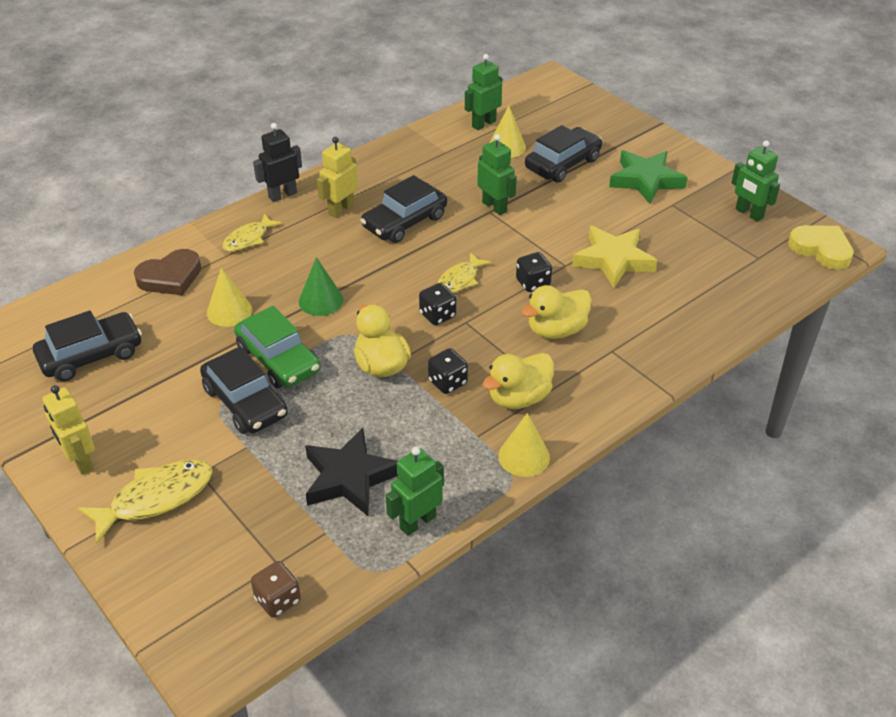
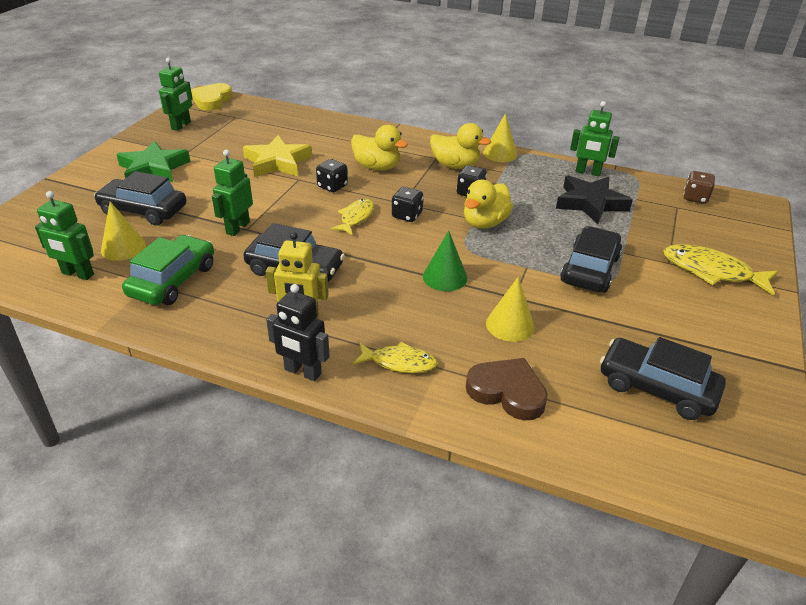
camera: 120 degrees left, 5 degrees down
(80, 461) = (743, 325): yellow robot -> none
(278, 359) = (532, 272): green car -> green car (173, 280)
(459, 280) = (356, 218): yellow fish -> yellow fish turned 75 degrees counterclockwise

